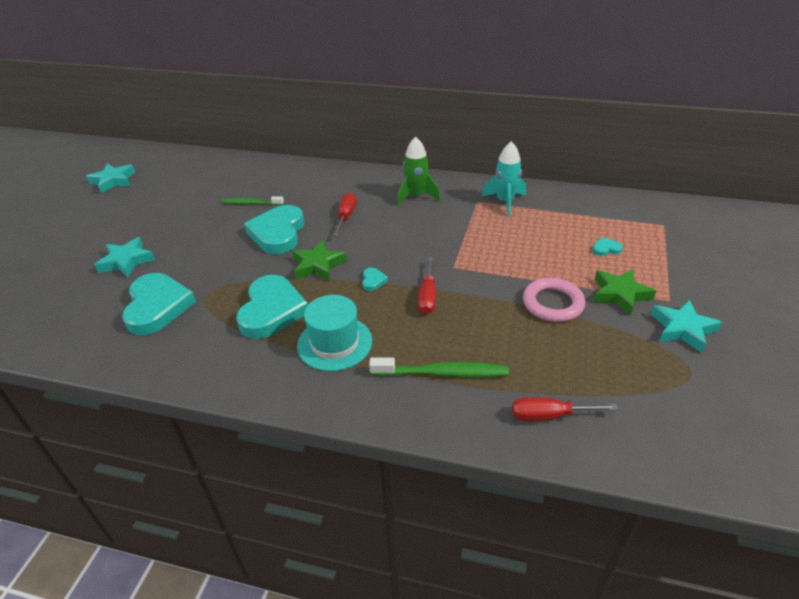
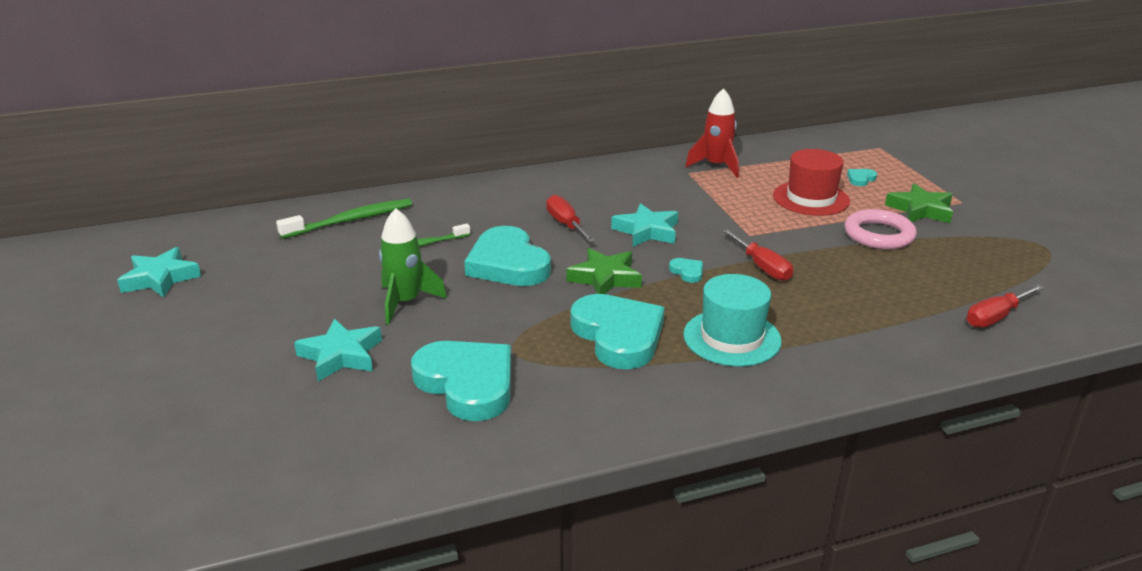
camera: 35 degrees left, 10 degrees down
(416, 196) = (617, 185): green rocket -> green rocket (406, 302)
(442, 373) = (868, 321): green toothbrush -> green toothbrush (351, 220)
(505, 202) = (716, 166): turquoise rocket -> red rocket
(540, 253) = (811, 198): none -> red hat
(683, 329) = (999, 219): turquoise star -> turquoise star (647, 231)

